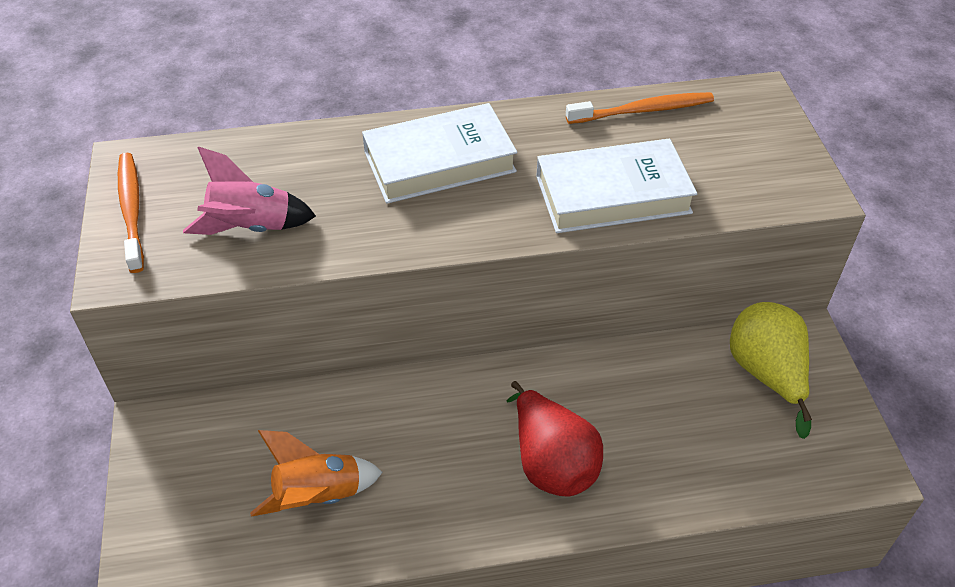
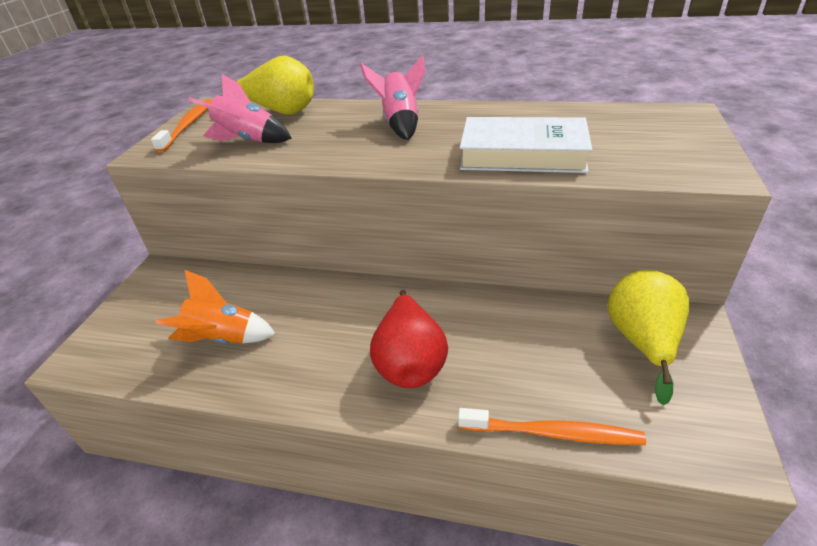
camera: 25 degrees right, 10 degrees down
(257, 162) = (282, 112): none -> yellow pear
(439, 161) = (400, 124): white book -> pink rocket
(643, 110) = (577, 113): orange toothbrush -> orange toothbrush (553, 433)

